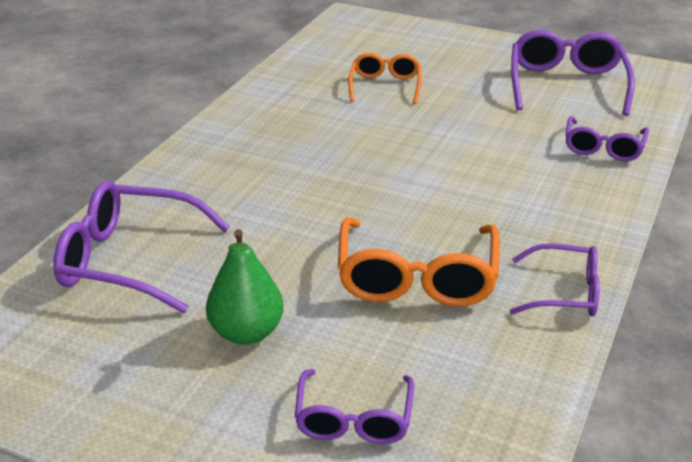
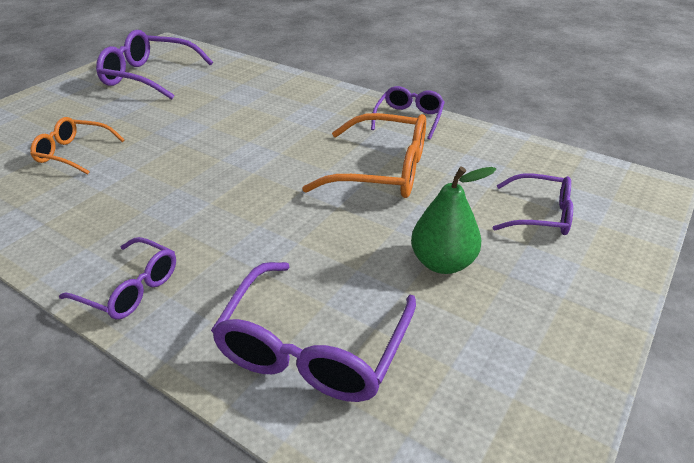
camera: 80 degrees left, 5 degrees up
(603, 148) = (247, 79): purple glasses -> purple glasses (130, 288)

